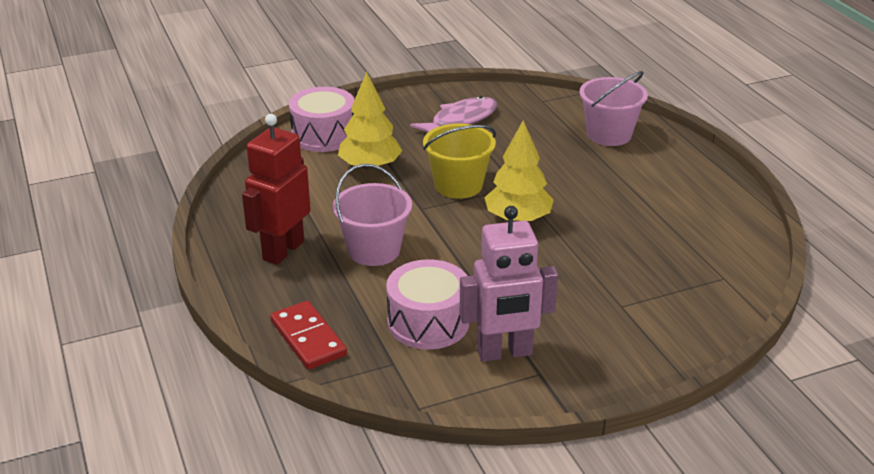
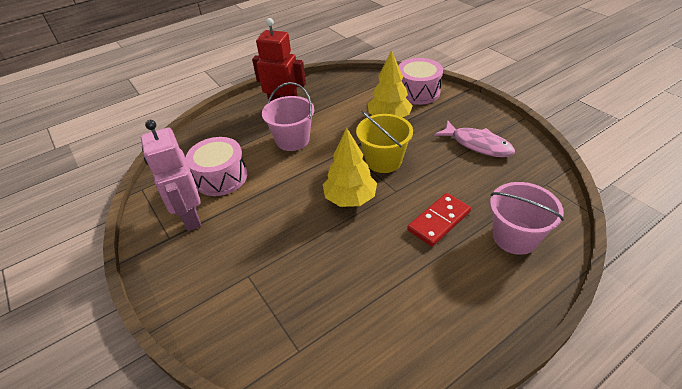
camera: 80 degrees right, 10 degrees up
(308, 338) = (204, 135): red domino -> red domino (439, 221)

